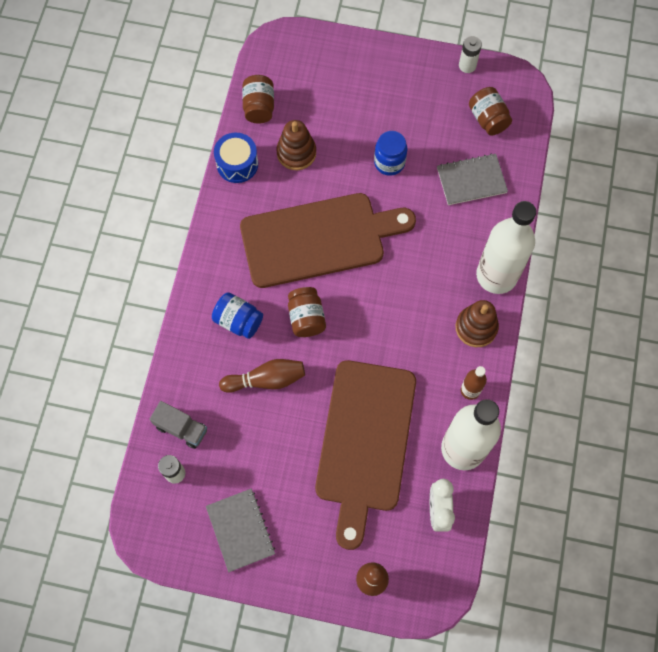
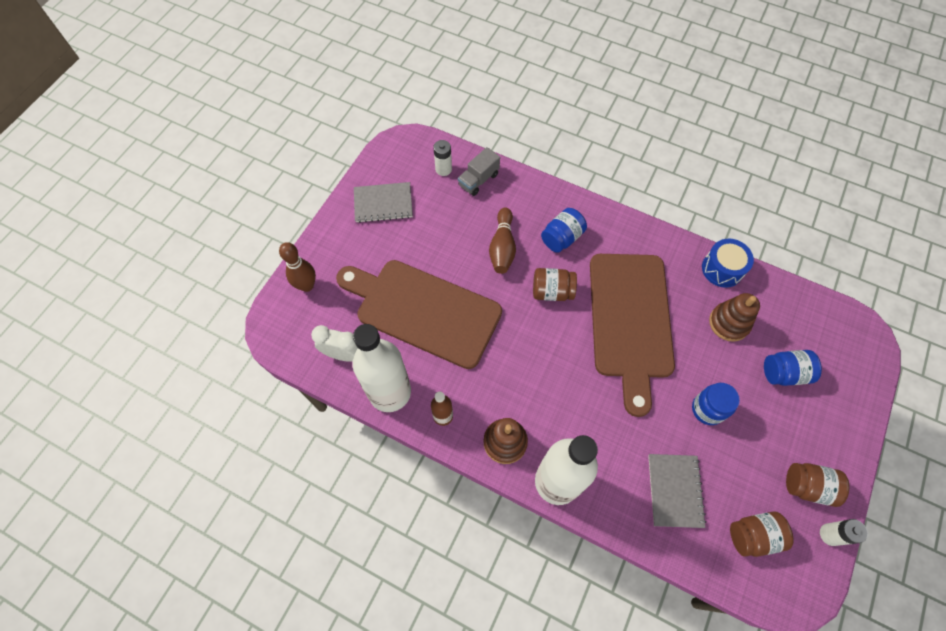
camera: 105 degrees right, 5 degrees down
(259, 107) = (786, 301): brown jar -> brown jar (808, 486)
(335, 104) = (784, 373): none -> blue jar

